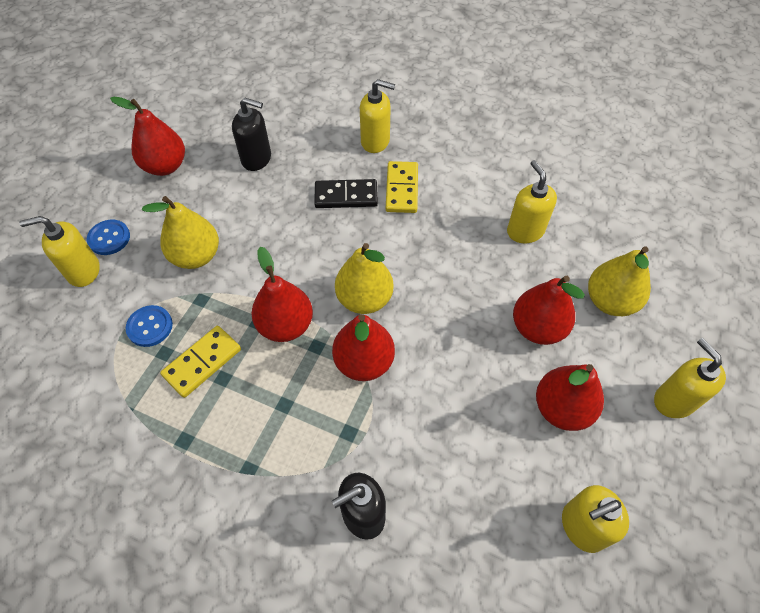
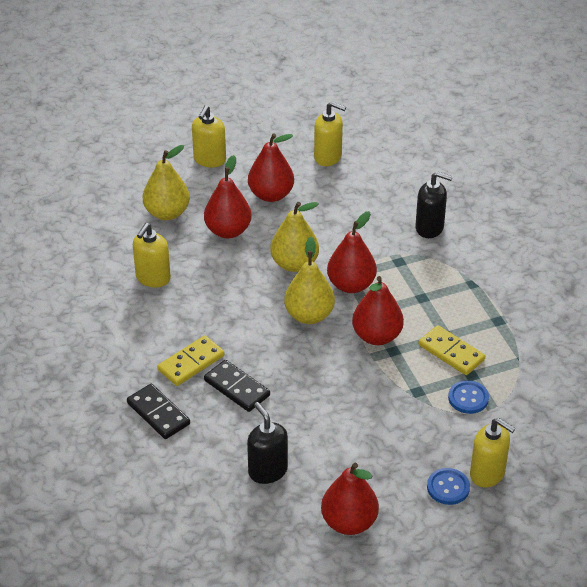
camera: 135 degrees left, 15 degrees down
(196, 256) = (393, 424): yellow pear -> yellow pear (294, 264)
(202, 362) = (451, 352): yellow domino -> yellow domino turned 45 degrees clockwise
(375, 141) = (158, 413): yellow soap dispenser -> black domino

